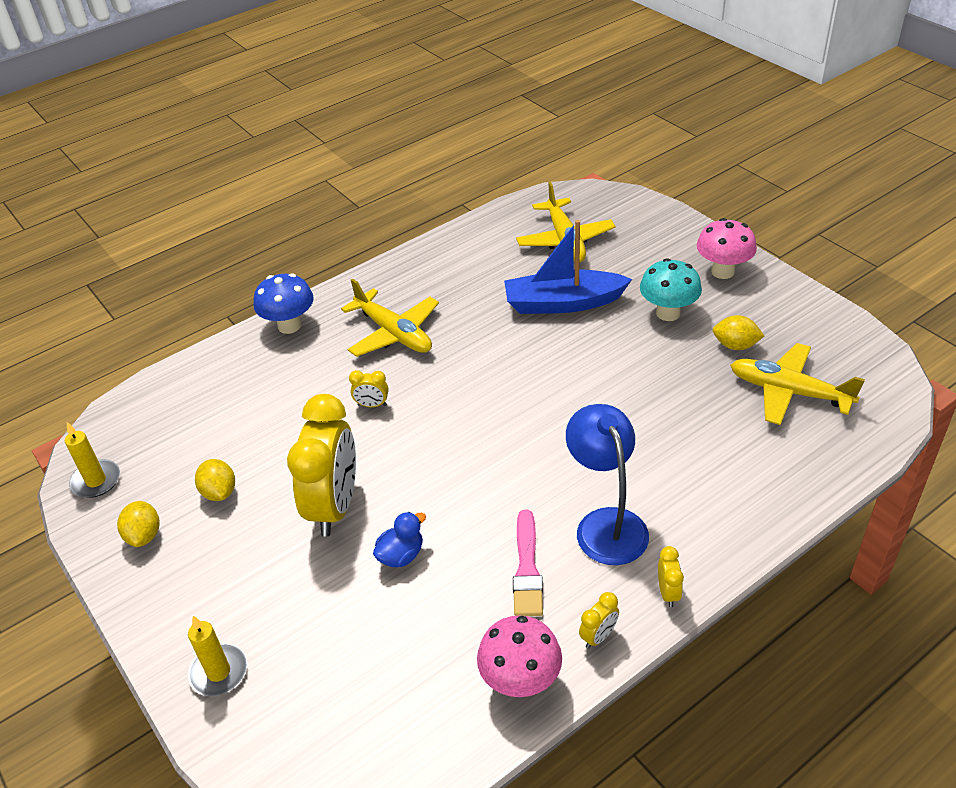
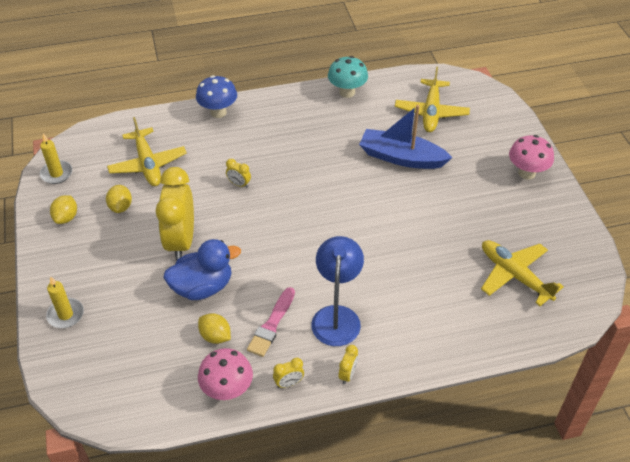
camera: 20 degrees right, 5 degrees up
(334, 506) = (181, 241): yellow clock -> yellow clock turned 150 degrees clockwise
(394, 333) = (280, 140): yellow plane -> yellow plane (148, 164)
(401, 555) = (202, 287): blue duck -> blue duck, size x1.83
(668, 313) = (468, 190): turquoise mushroom -> turquoise mushroom (347, 92)
(735, 345) = (499, 229): yellow lemon -> yellow lemon (215, 336)

